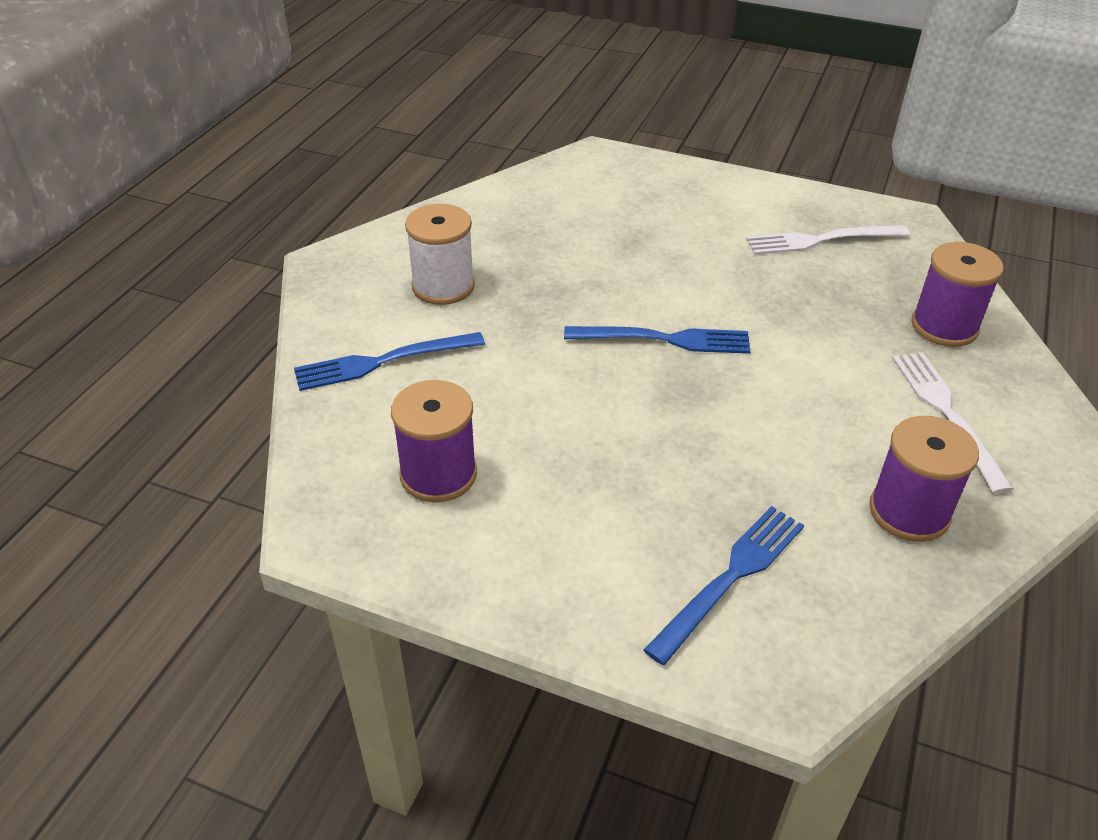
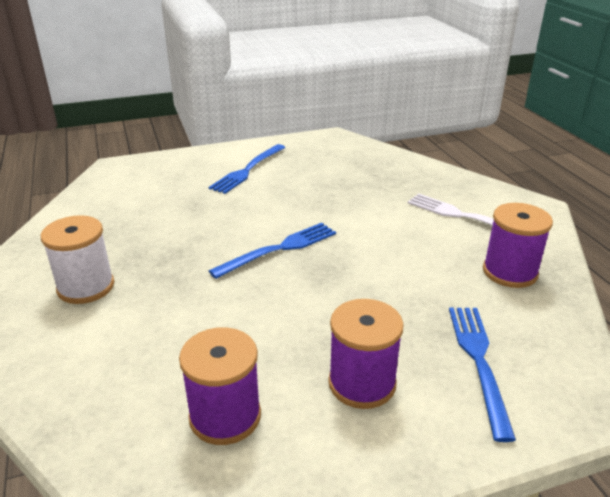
camera: 40 degrees left, 10 degrees down
(382, 362) = (89, 362): blue fork -> blue fork (247, 170)
(821, 240) = (302, 162): white fork -> none
(944, 326) = (411, 178): purple spool -> purple spool (362, 383)

